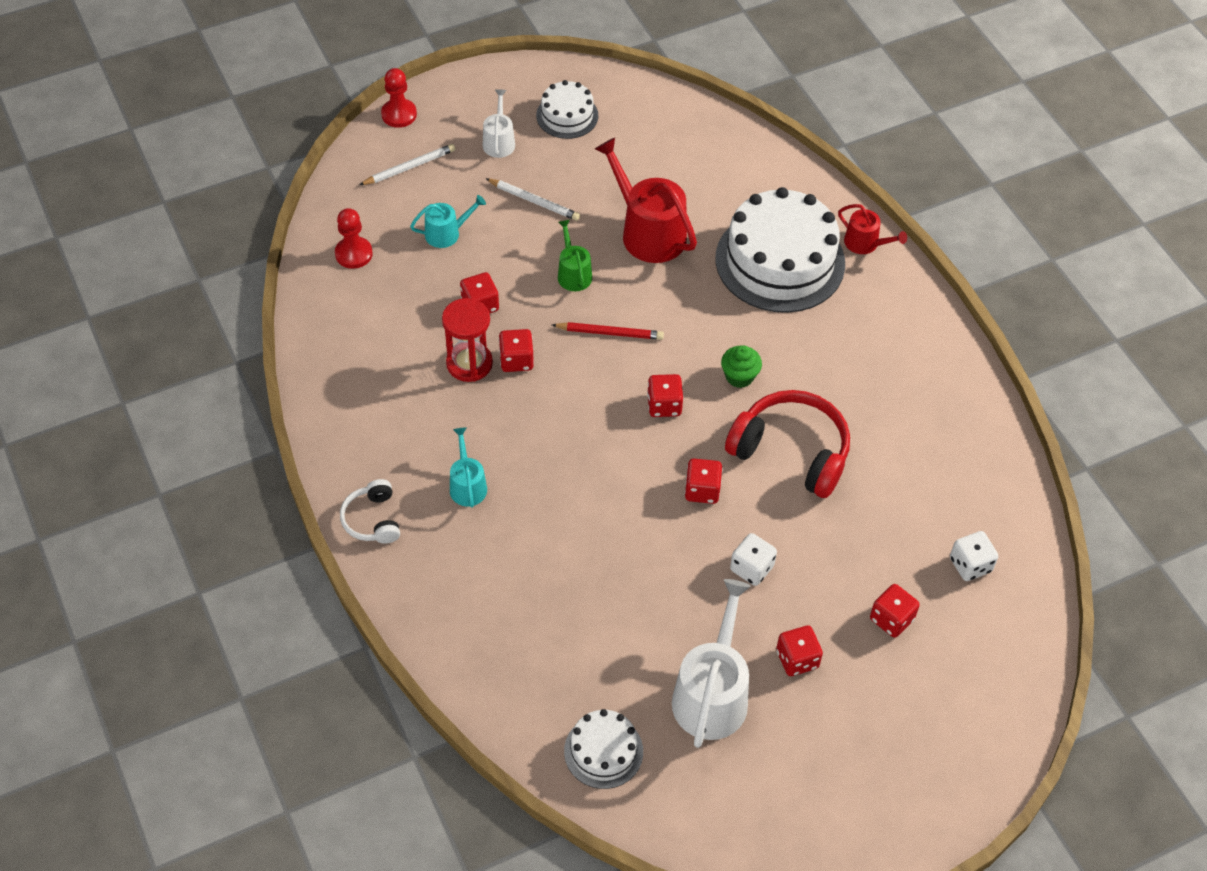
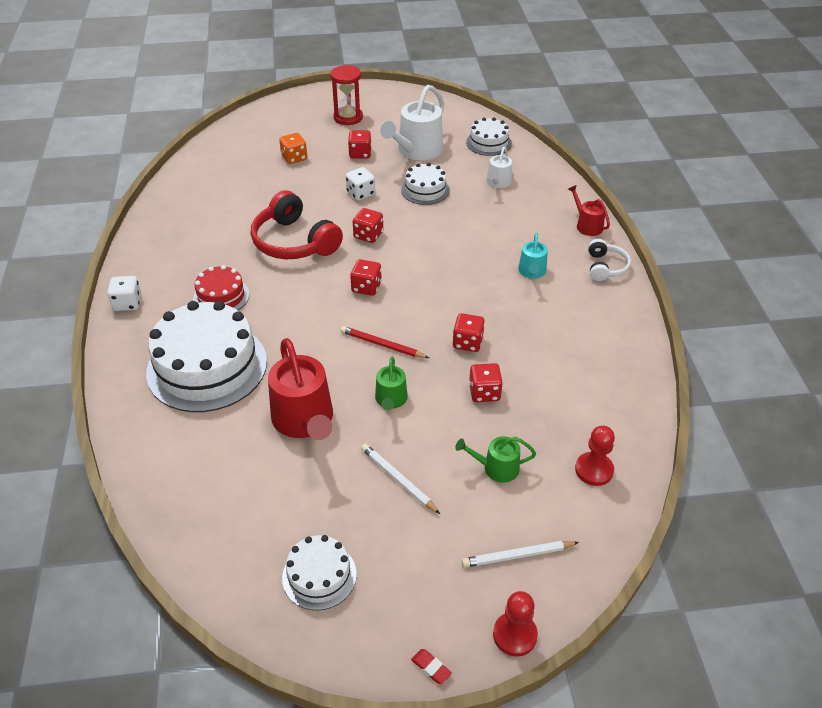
camera: 160 degrees left, 10 degrees down
(446, 233) = (496, 468): turquoise watering can -> green watering can
(456, 81) = (431, 667): none -> red eraser
(469, 363) = (507, 349): red hourglass -> red hourglass (348, 117)
(499, 141) = (408, 562): white watering can -> white watering can (498, 182)
(662, 603) = (425, 190): none -> white cake
(739, 376) = (299, 292): green cupcake -> none
(825, 347) = (221, 296): none -> red cake
(865, 243) = (125, 363): red watering can -> red watering can (587, 225)
(891, 619) = (294, 158): red dice -> orange dice
(970, 565) = (228, 169): white dice -> white dice (127, 303)

